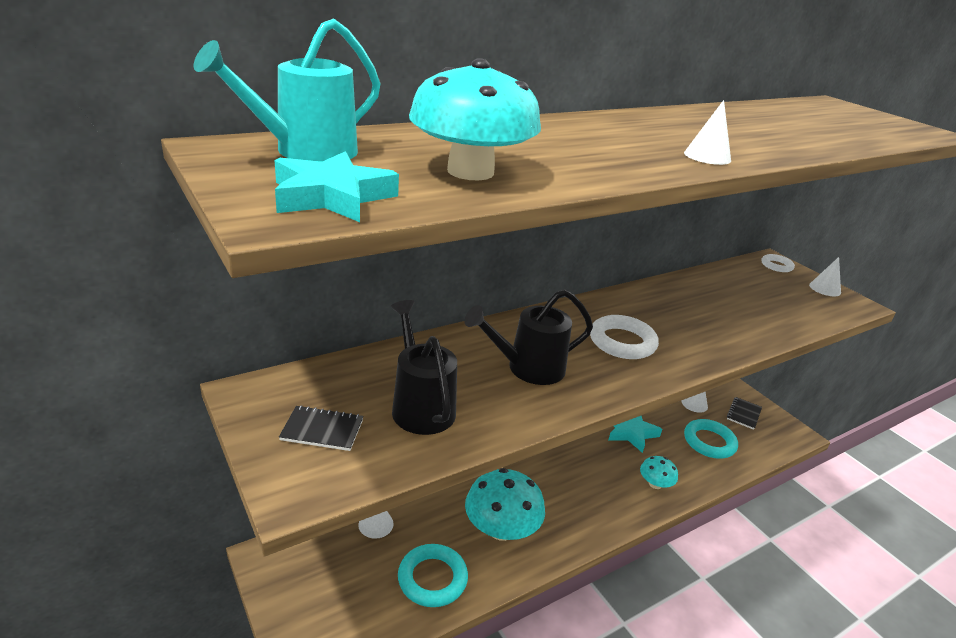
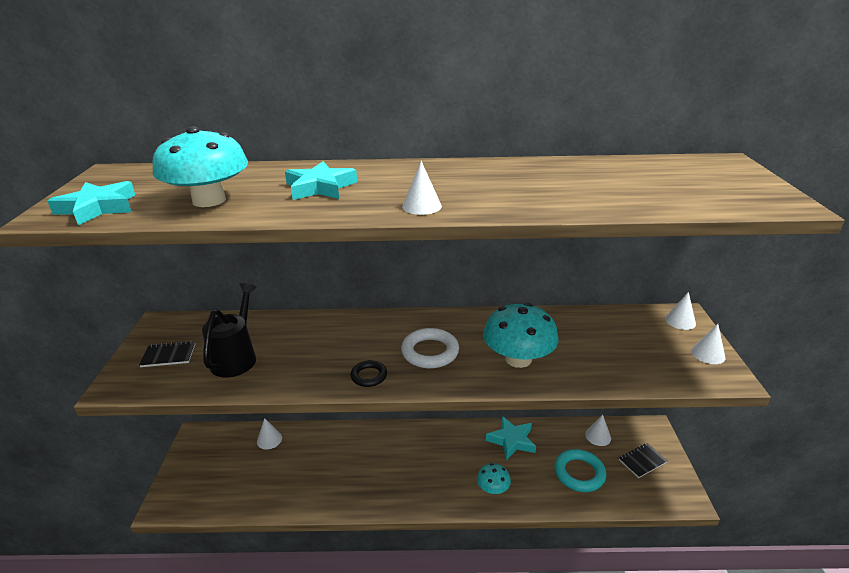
camera: 35 degrees right, 0 degrees up
(305, 152) = (144, 178): turquoise watering can -> none
(322, 430) = (168, 355): black notebook -> black notebook turned 45 degrees counterclockwise
(432, 578) = (271, 488): turquoise ring -> none
(501, 528) = (343, 474): turquoise mushroom -> turquoise mushroom (518, 359)
(527, 368) = (333, 352): black watering can -> none
(565, 146) = (320, 187): none -> turquoise star
(596, 382) = (369, 376): none -> black ring
(776, 266) = (680, 321): white ring -> white cone

